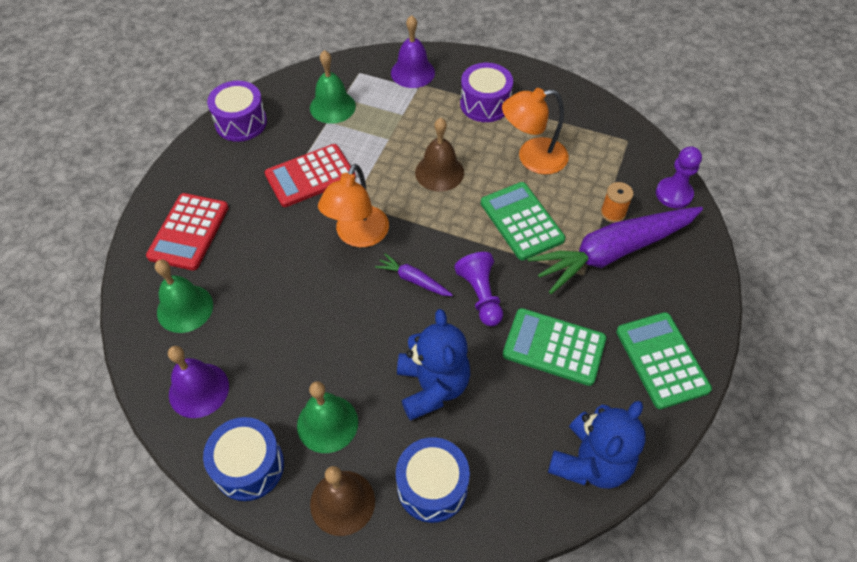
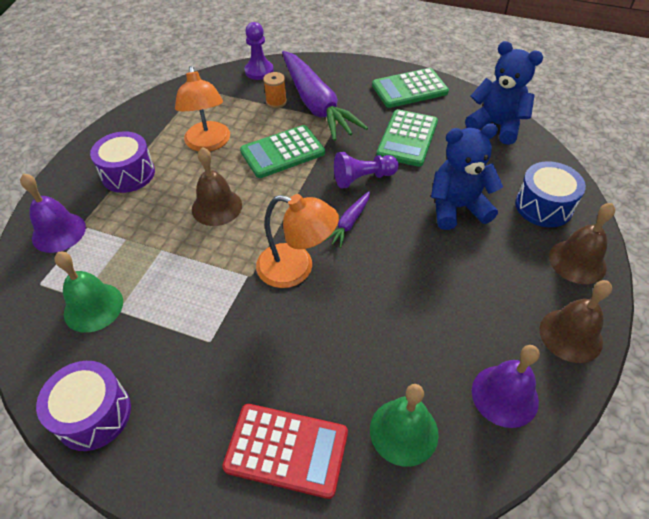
camera: 90 degrees left, 5 degrees down
(249, 466) = (570, 335): blue drum -> brown bell
(310, 176) = (206, 320): red calculator -> none
(327, 423) = (510, 277): green bell -> none

